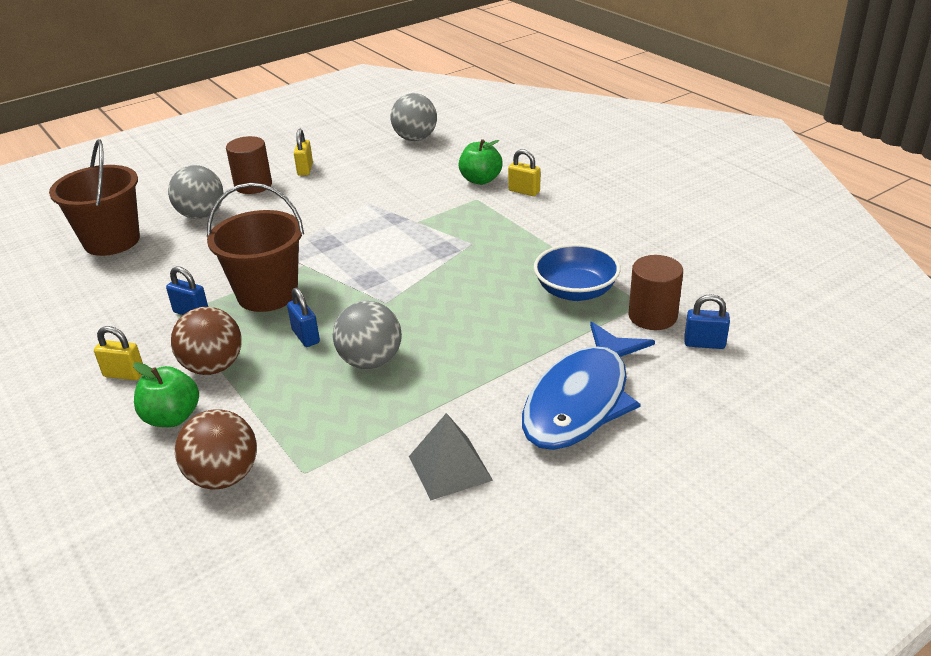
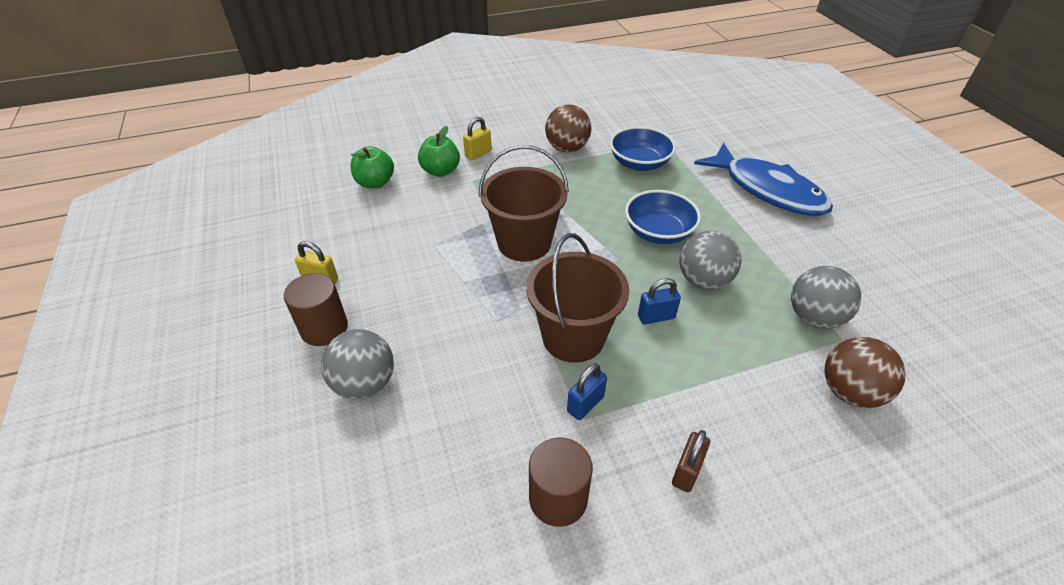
camera: 75 degrees left, 10 degrees up
(112, 241) = (371, 489): brown bucket -> brown bucket (524, 243)
(124, 374) = (686, 471): yellow padlock -> brown padlock
(172, 417) = (765, 428): green apple -> green apple (375, 183)
(213, 367) = (689, 390): brown ball -> brown ball (567, 148)
(415, 138) = (321, 192): grey ball -> grey ball (814, 317)
(443, 322) = (658, 232): none -> blue bowl
(450, 468) = (836, 260): grey pyramid -> none
(652, 316) = (681, 141): brown cylinder -> brown cylinder (558, 498)
(704, 343) = (716, 131): blue padlock -> none

